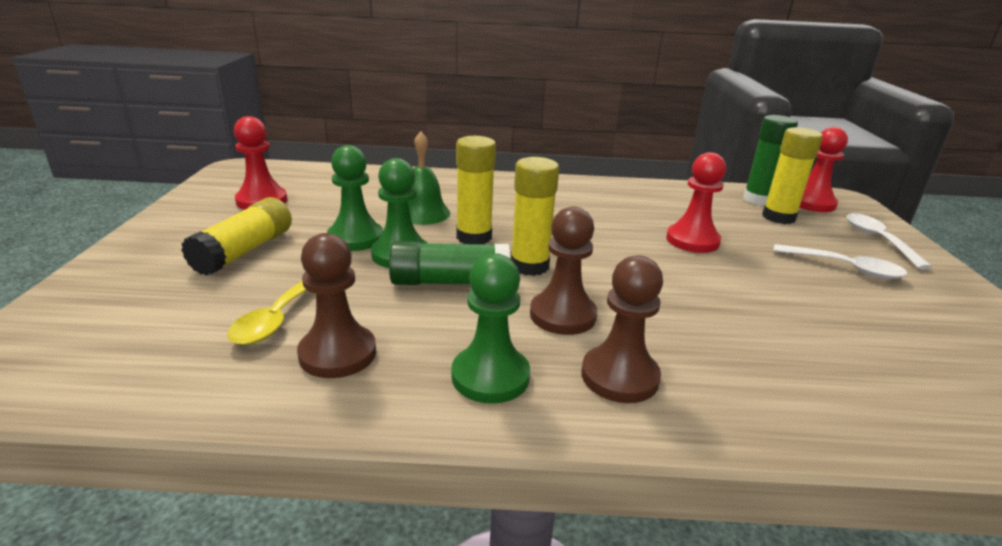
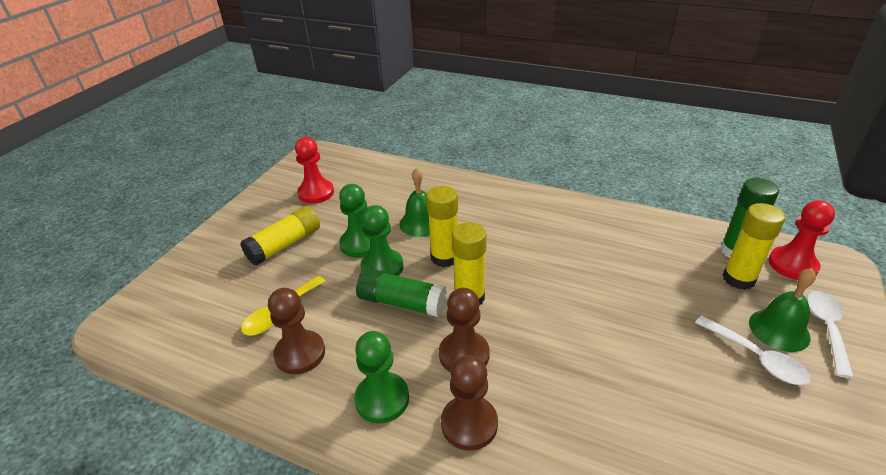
camera: 25 degrees right, 10 degrees up
(692, 240) = (627, 294): red pawn -> none
(844, 246) = (779, 330): none -> green bell

